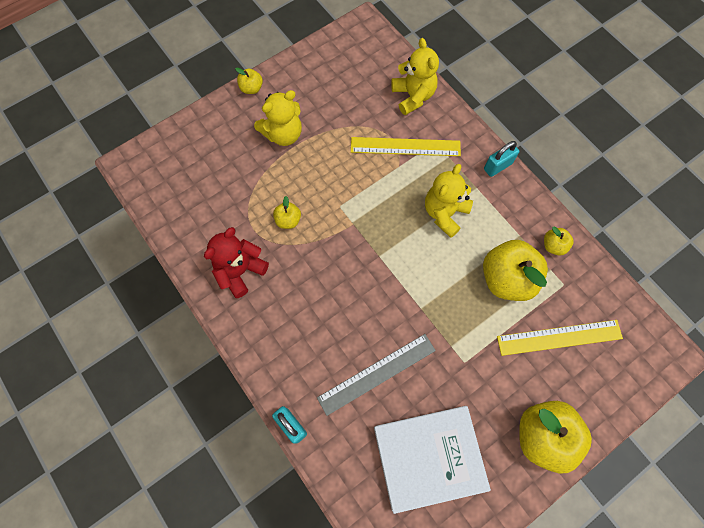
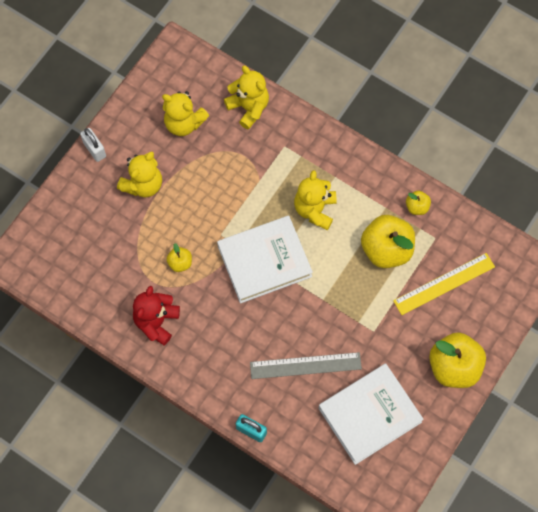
camera: 20 degrees left, 0 degrees up
(251, 88) = (94, 149): yellow apple -> white padlock
(345, 91) = (184, 123): none -> yellow teddy bear
(374, 247) = (264, 261): none -> white book
(377, 374) = (305, 365): grey ruler -> grey ruler turned 45 degrees clockwise
(405, 146) = (259, 159): yellow ruler -> none
(497, 166) = (347, 150): turquoise padlock -> none

